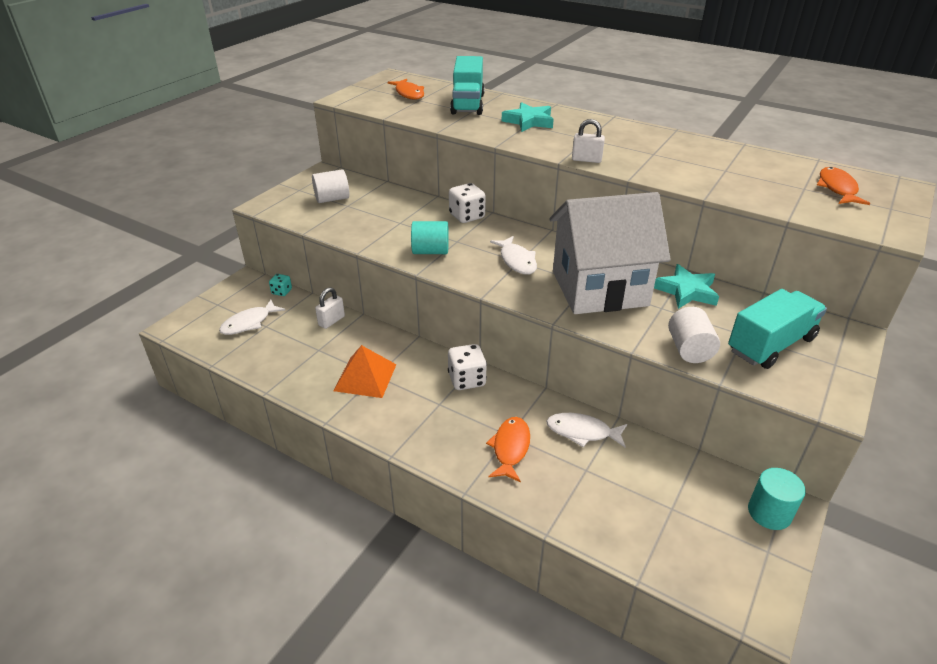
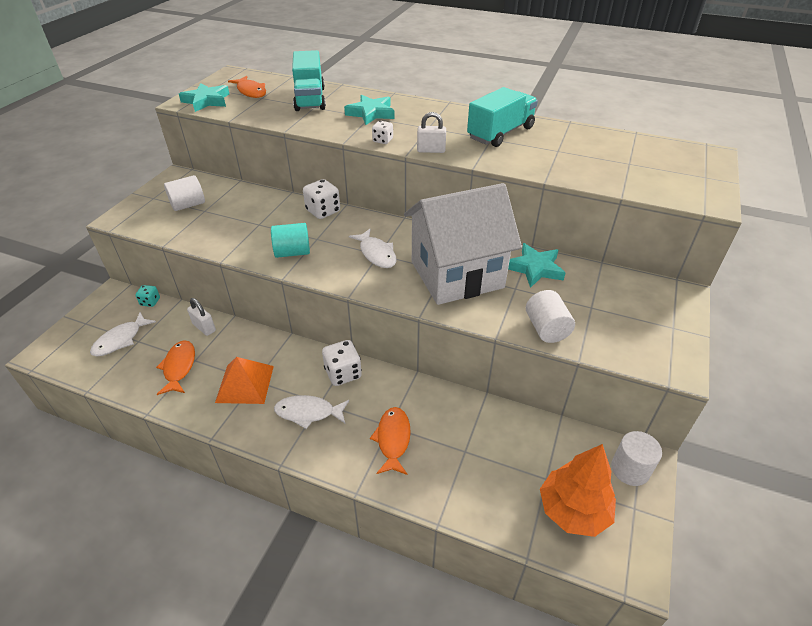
camera: 10 degrees left, 5 degrees up
(331, 321) = (204, 327): white padlock -> white padlock turned 75 degrees counterclockwise
(364, 99) = (207, 101): none -> turquoise star
(537, 147) = (382, 140): none -> white dice
(582, 432) = (456, 413): white fish -> white fish (308, 413)
(697, 543) = (573, 510): none -> orange tree
(769, 512) = (630, 469): turquoise cylinder -> white cylinder
(771, 345) = (616, 315): turquoise truck -> turquoise truck (500, 133)
(837, 188) = (657, 161): orange fish -> orange fish (179, 367)

